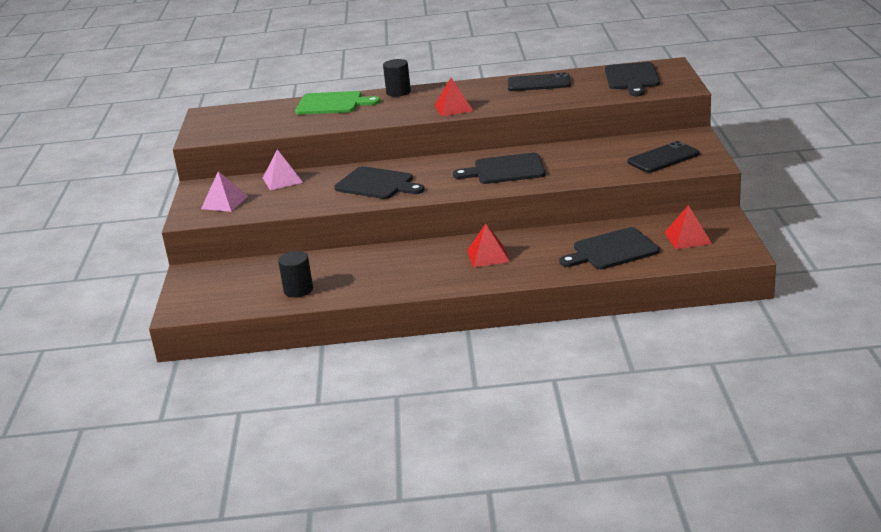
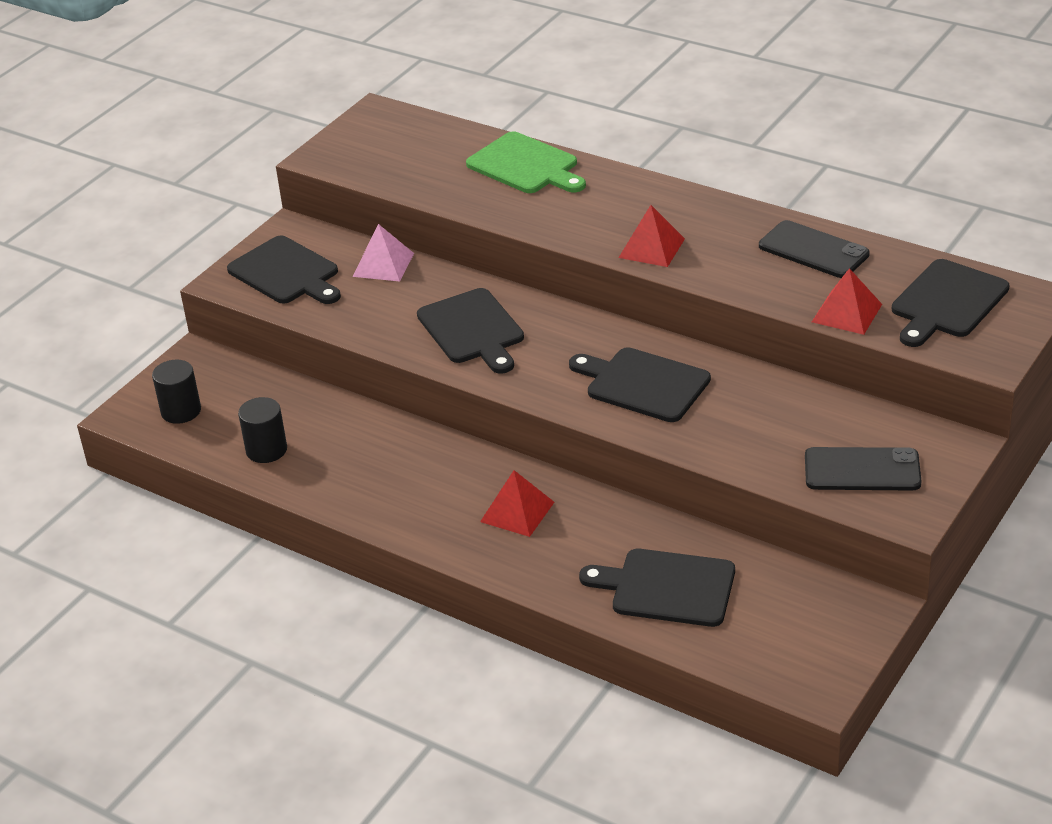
camera: 35 degrees right, 10 degrees up
(224, 202) = (286, 273): pink pyramid -> black cutting board
(398, 92) = (625, 180): black cylinder -> black cylinder (181, 411)
(687, 238) = (784, 620): red pyramid -> red pyramid (847, 313)

